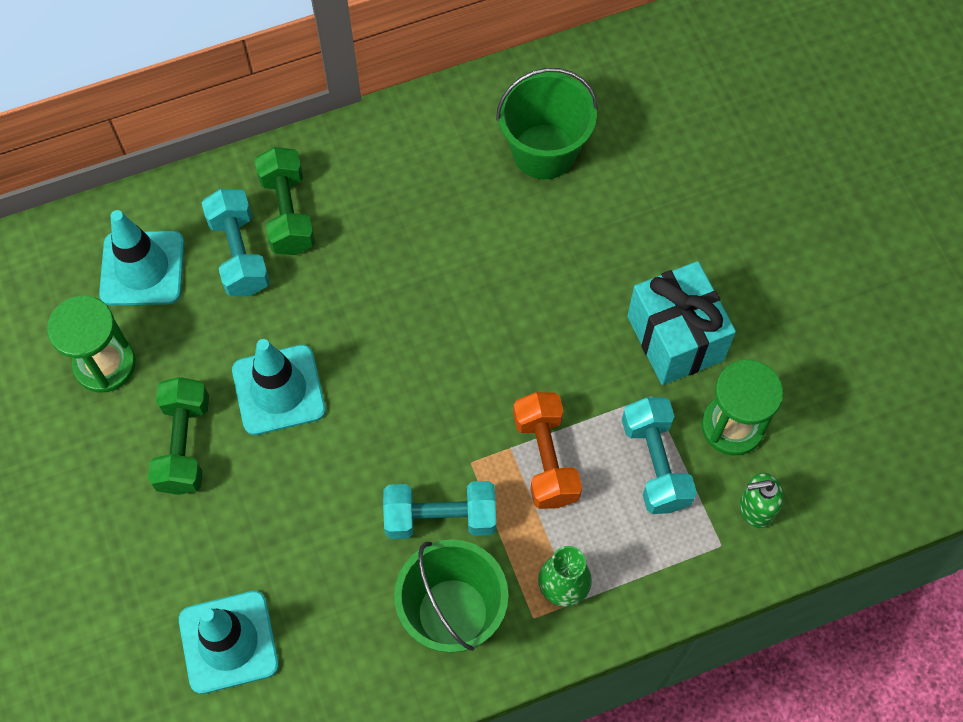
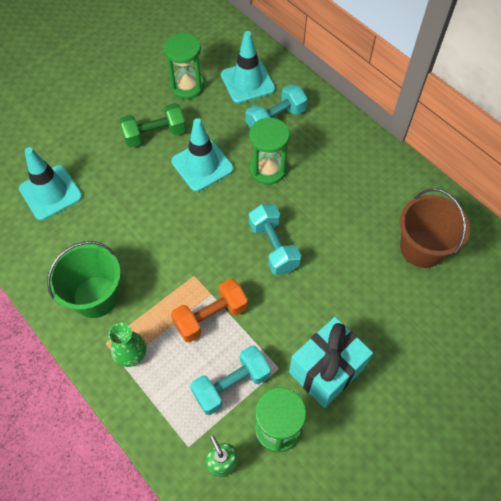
camera: 70 degrees right, 5 degrees down
(288, 213) = (311, 132): green dumbbell -> none
(329, 298) = (268, 169): none -> green hourglass
(440, 517) = (153, 270): turquoise dumbbell -> turquoise dumbbell (273, 247)
(544, 151) = (421, 248): green bucket -> brown bucket

